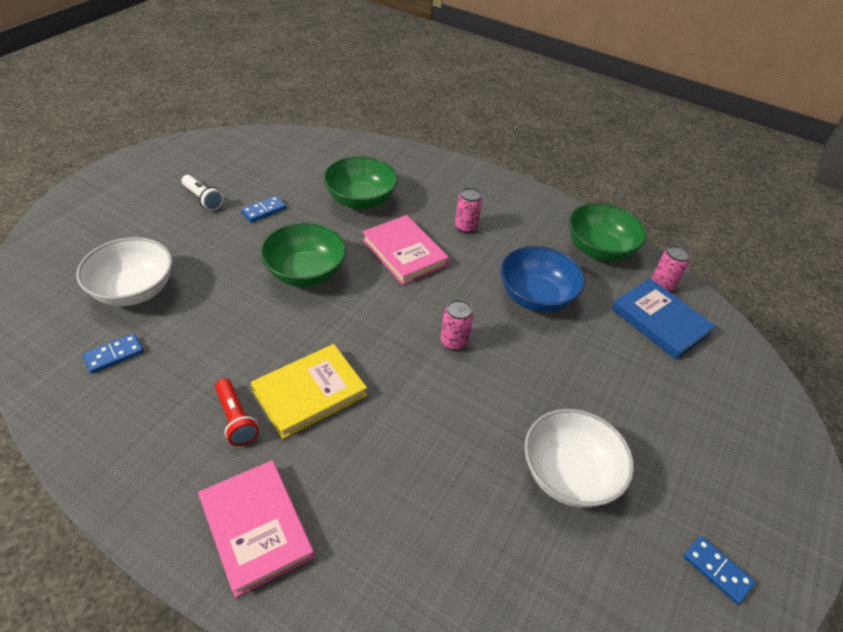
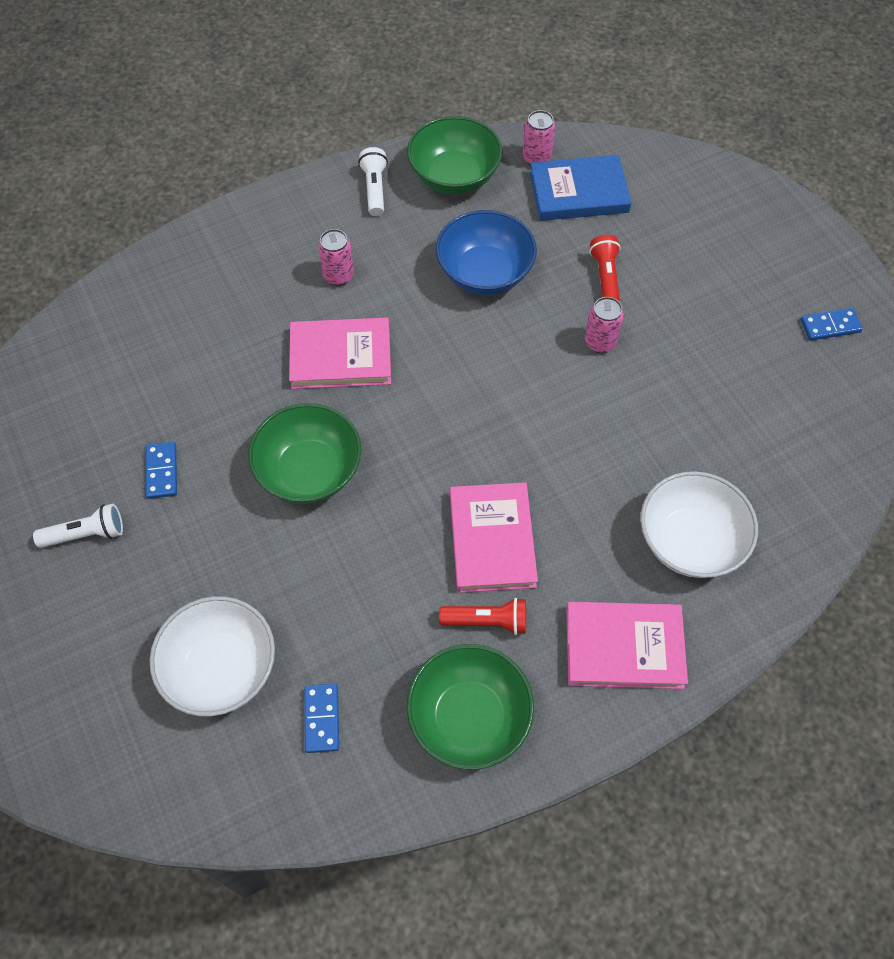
camera: 55 degrees left, 15 degrees up
(309, 393) = (491, 540): yellow book -> pink book
(360, 200) = (215, 357): green bowl -> green bowl (469, 717)
(454, 342) = (501, 379): pink can -> pink can (600, 342)
(548, 216) = (374, 189): none -> white flashlight
(569, 474) = (699, 372): white bowl -> white bowl (690, 541)
(600, 369) = (605, 277): none -> red flashlight

